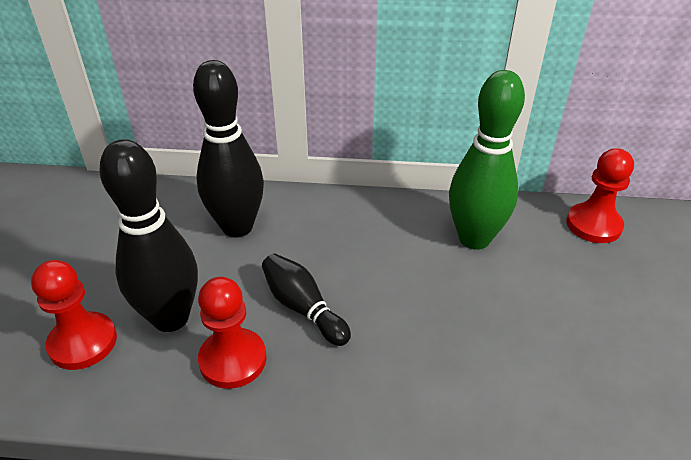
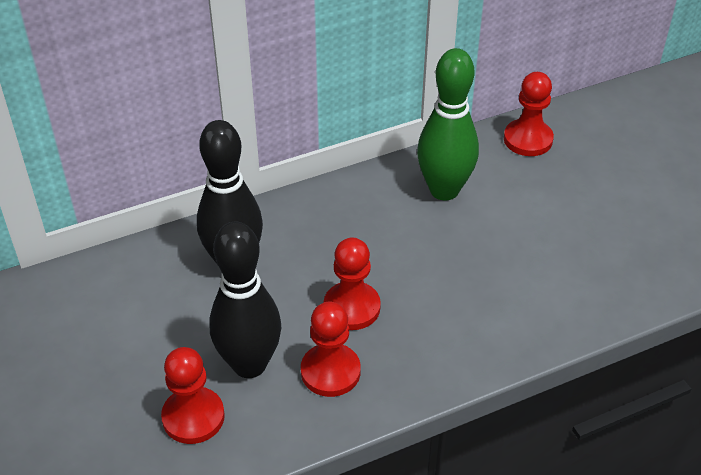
camera: 30 degrees left, 5 degrees up
(303, 308) = (352, 307): black bowling pin -> red pawn

